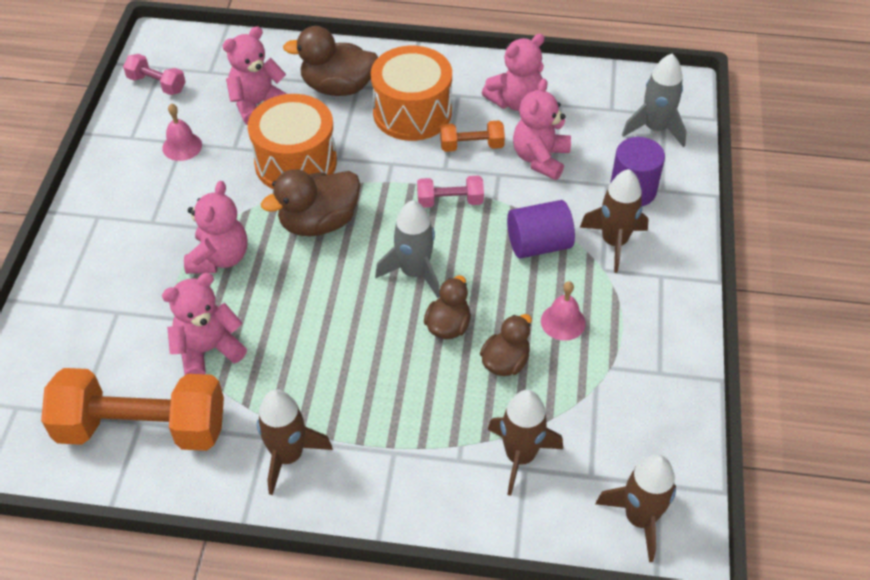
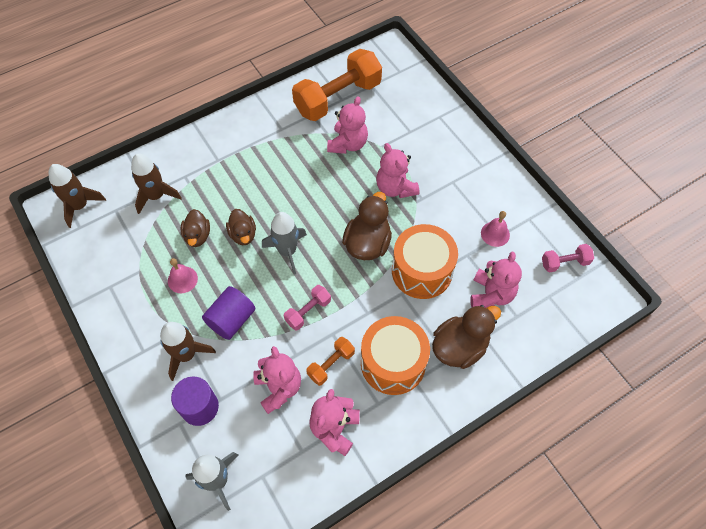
camera: 140 degrees right, 10 degrees up
(288, 456) = (263, 128): brown rocket -> none

